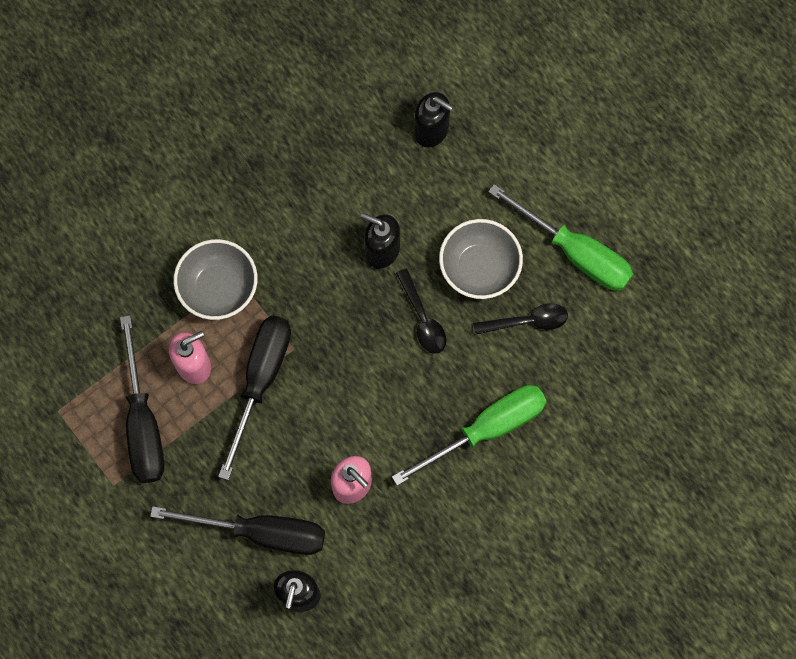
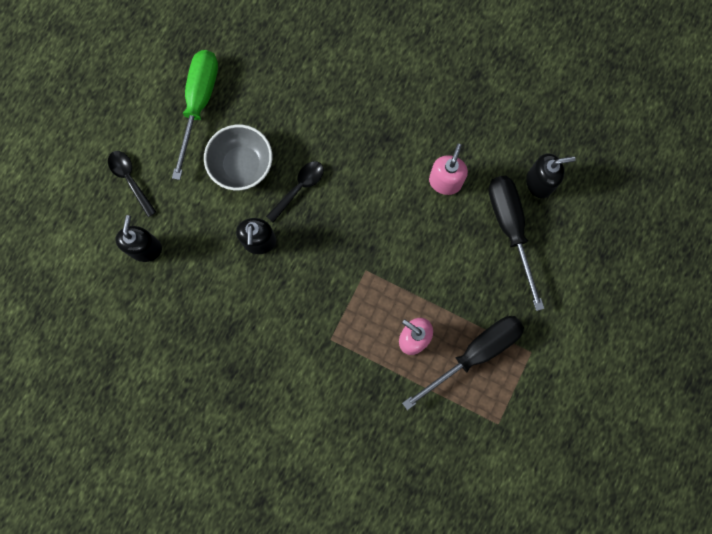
camera: 115 degrees left, 5 degrees up
(219, 288) = (345, 349): grey bowl -> none
(260, 381) = (401, 283): black screwdriver -> none
(486, 429) = (360, 109): green screwdriver -> none
(527, 321) = (267, 115): black spoon -> black spoon (130, 179)

